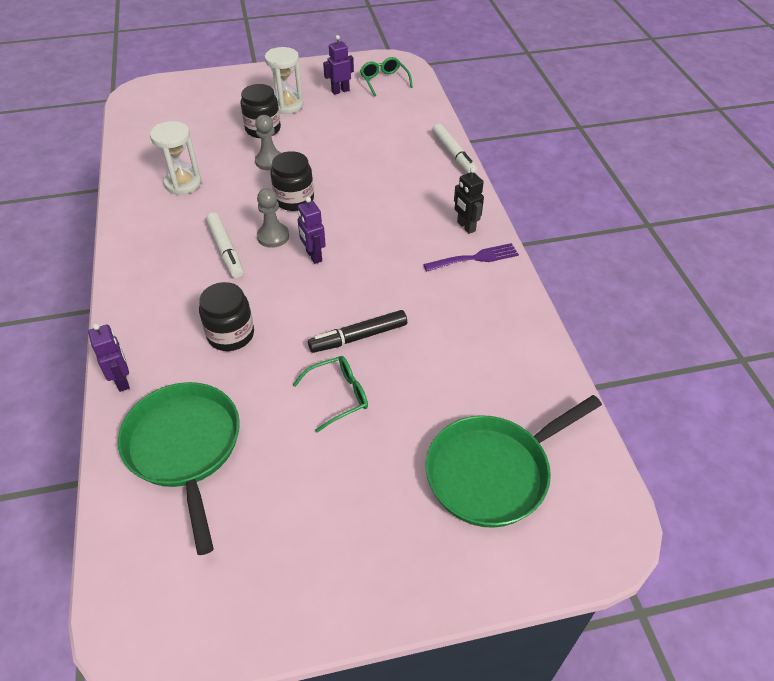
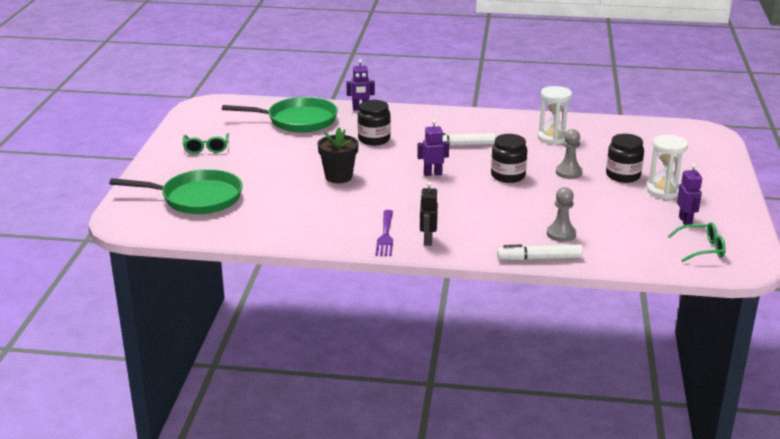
camera: 110 degrees right, 20 degrees down
(273, 236) = (465, 162): grey pawn -> grey pawn (561, 234)
(339, 395) = (295, 163): green glasses -> green glasses (206, 148)
(358, 337) = (338, 177): black marker -> black flower pot
(466, 226) = (427, 240): black robot -> black robot turned 75 degrees counterclockwise
(494, 472) = (196, 198): green pan -> green pan turned 105 degrees clockwise

